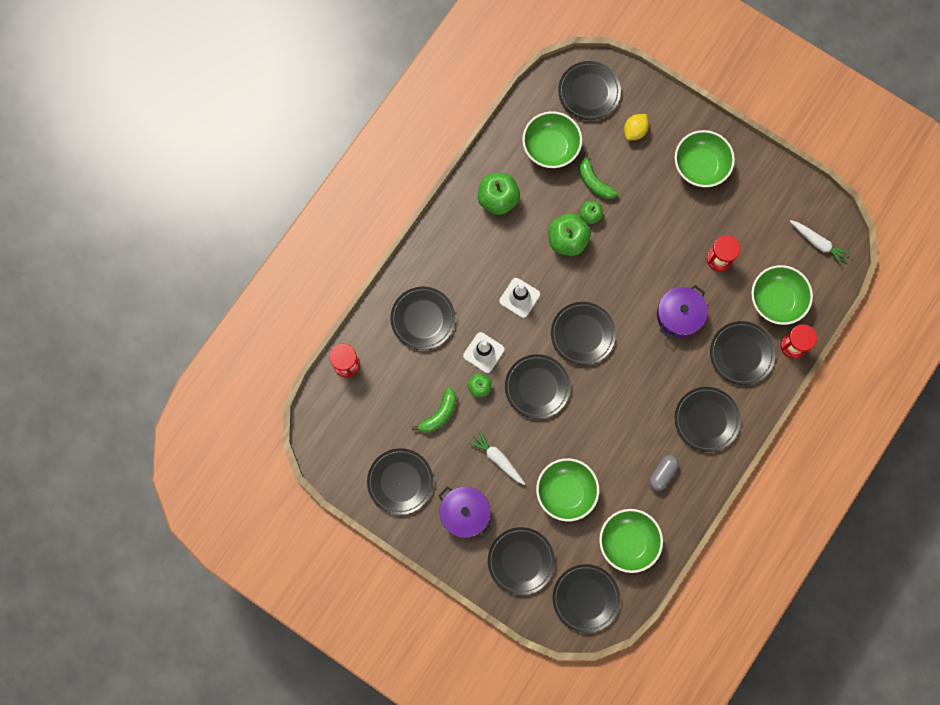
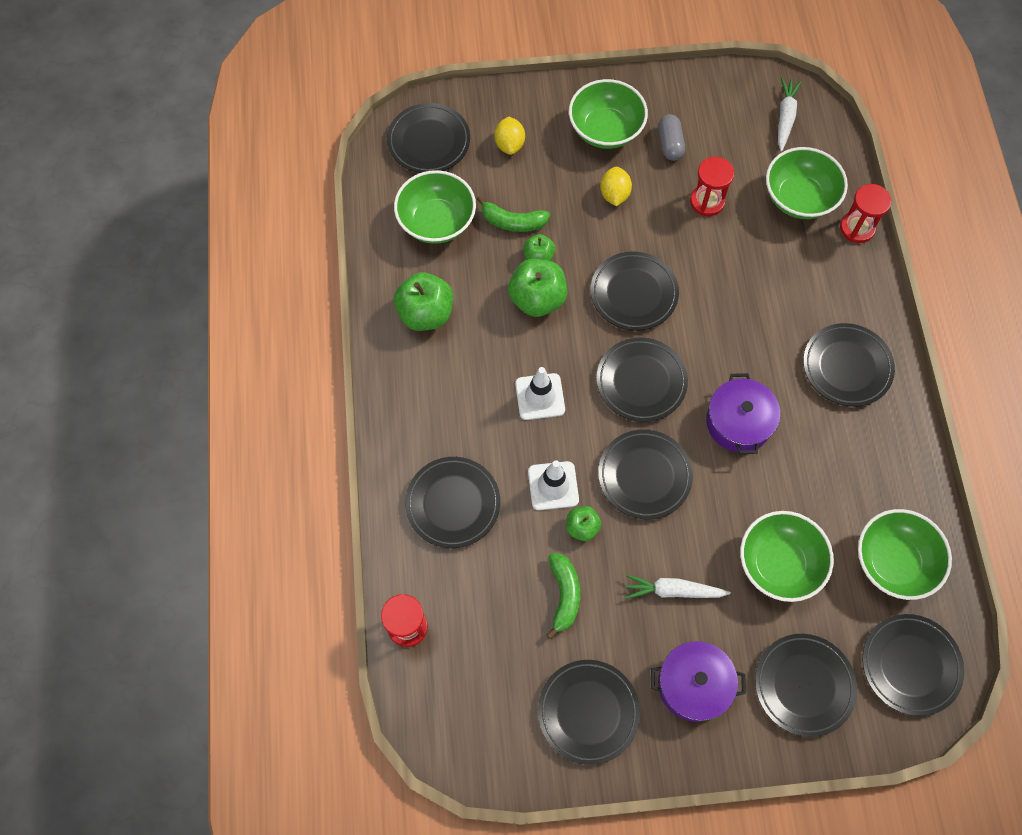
camera: 40 degrees left, 10 degrees down
(662, 473) = (857, 459): grey capsule -> grey capsule (670, 144)
(668, 211) = (614, 194): none -> yellow lemon
(679, 315) = (720, 285): purple pot -> purple pot (738, 422)
(741, 354) = (816, 275): black plate -> black plate (633, 293)
(818, 243) = (785, 117): white carrot -> white carrot turned 75 degrees counterclockwise

